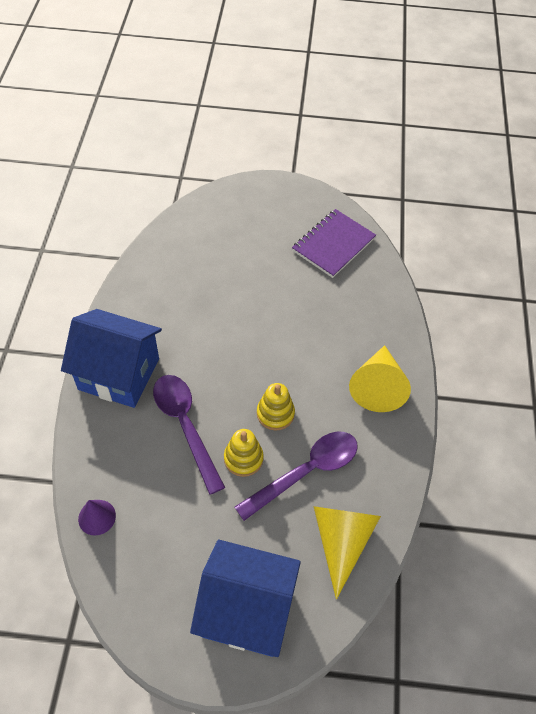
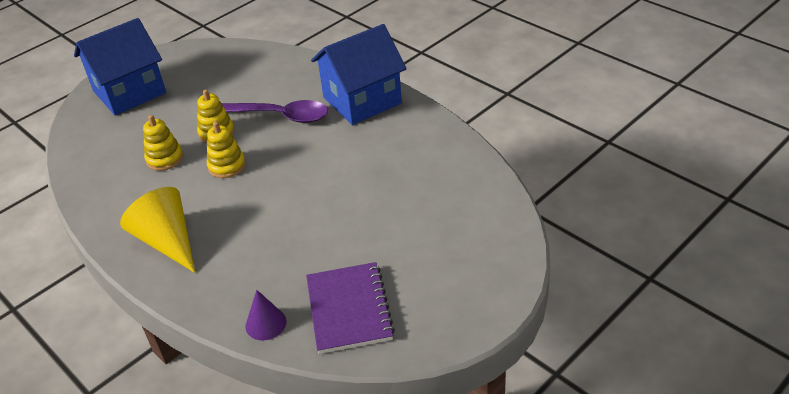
camera: 135 degrees right, 15 degrees down
(97, 517) = (265, 56): purple cone -> purple cone (266, 323)
(305, 472) = (165, 158): purple spoon -> yellow stacking toy
(341, 541) = (101, 151): yellow cone -> none

